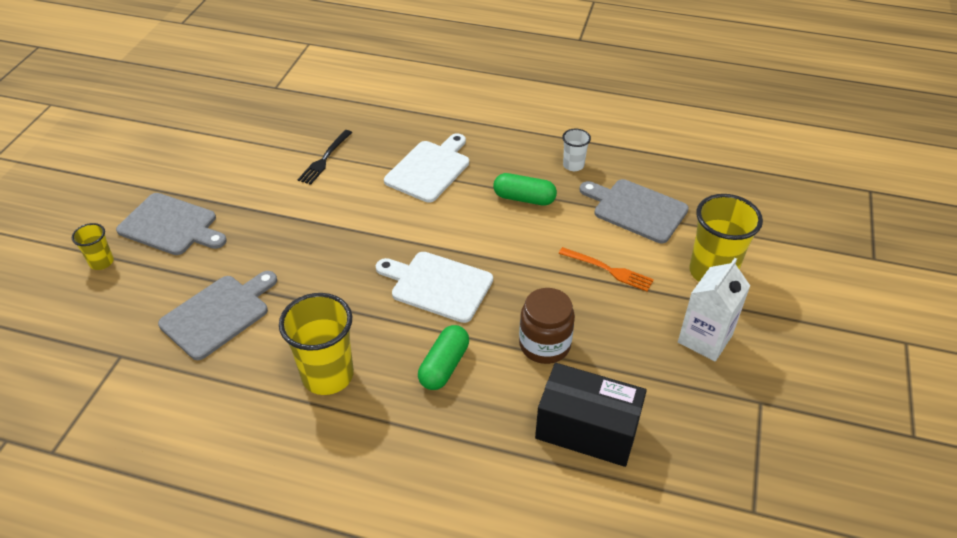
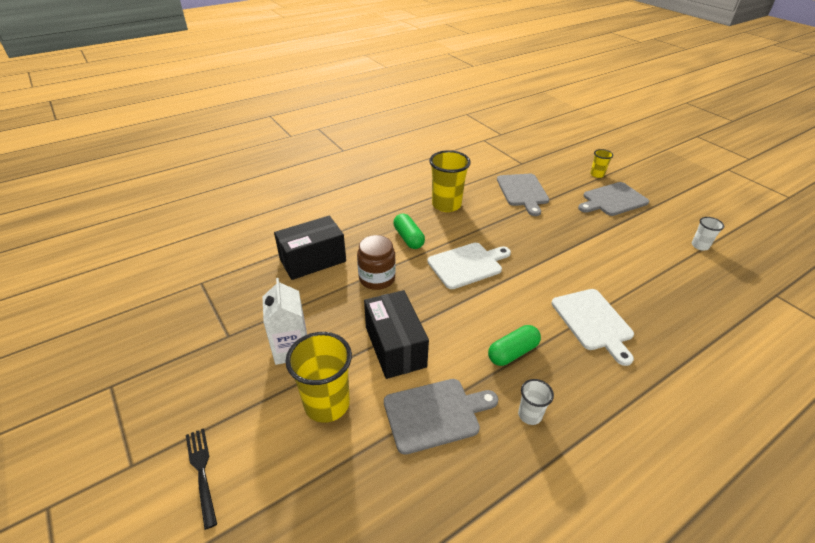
camera: 130 degrees right, 5 degrees down
(226, 140) = (700, 246): none -> white cup
(324, 159) = (645, 277): black fork -> black fork (201, 471)
(609, 270) = (395, 346): orange fork -> black box

